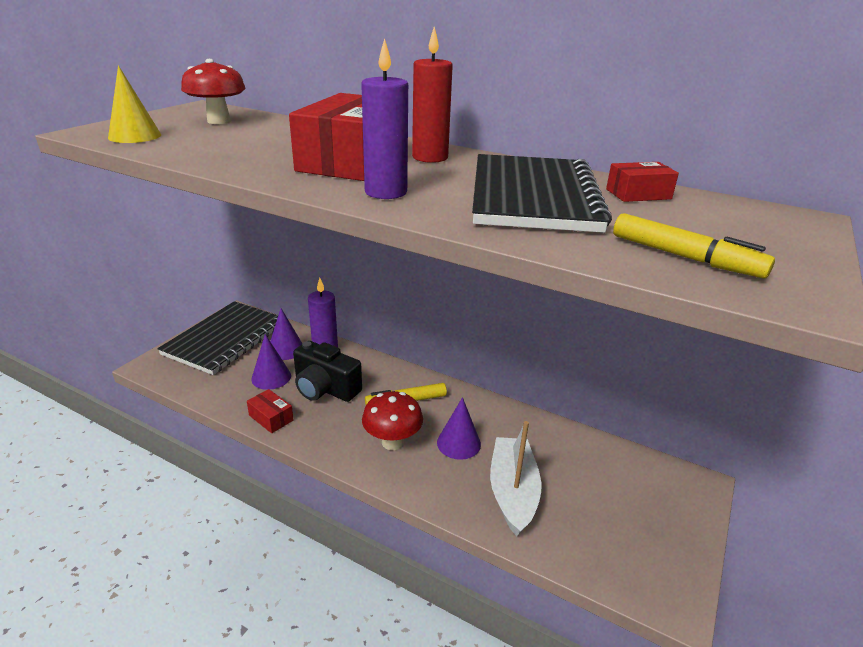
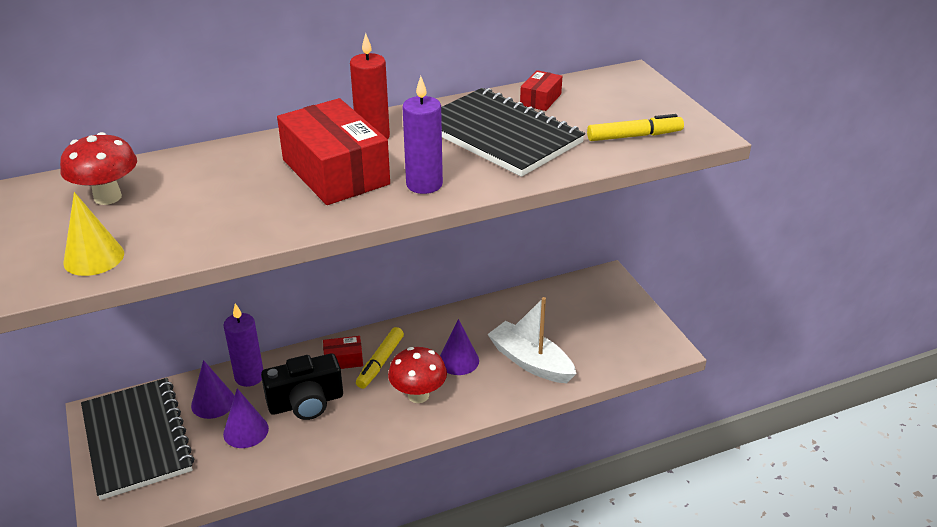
camera: 50 degrees left, 5 degrees up
(271, 418) = (305, 455): red box -> red box (343, 360)

